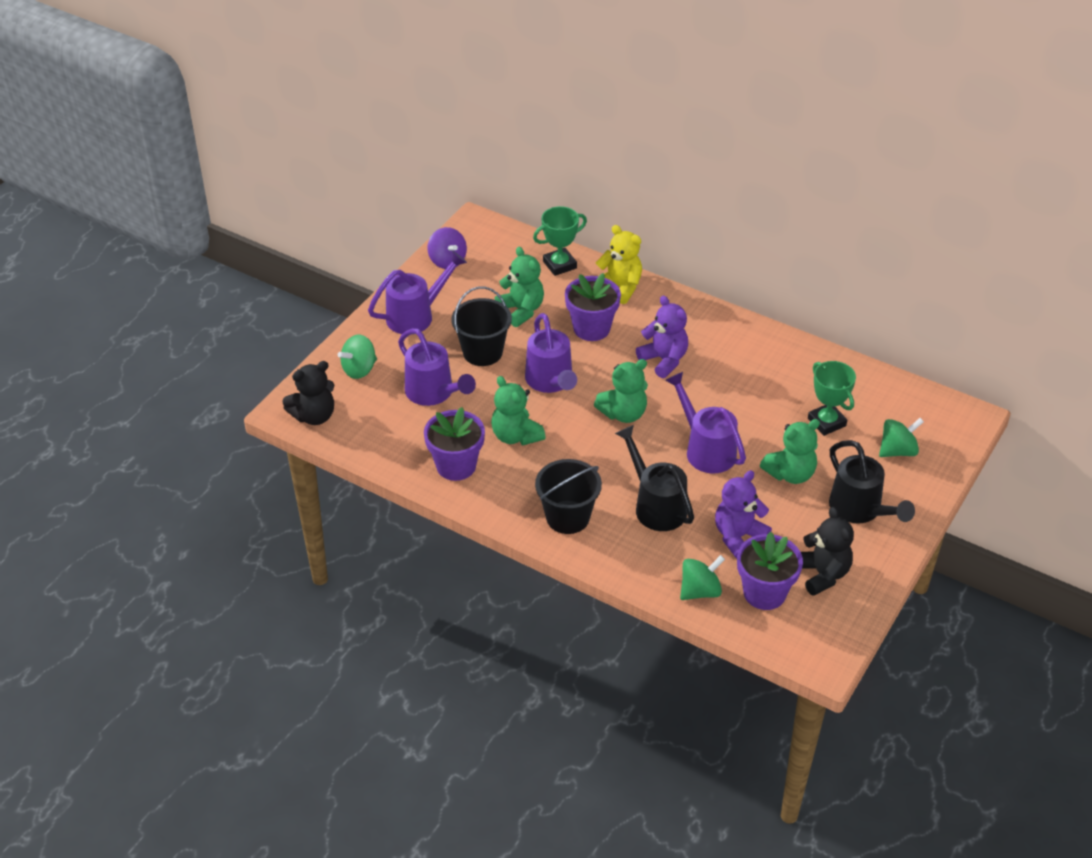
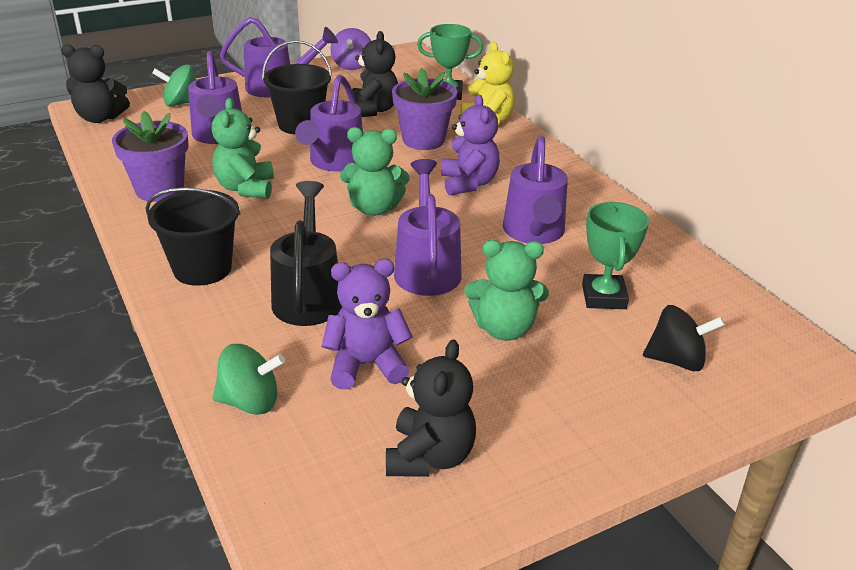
camera: 30 degrees right, 10 degrees down
(521, 310) = (373, 110): green teddy bear -> black teddy bear
(745, 388) = (534, 233): none -> purple watering can
(764, 593) = (327, 442): purple flower pot -> none
(860, 510) = (560, 404): black watering can -> none
(897, 451) = (676, 360): green spinning top -> black spinning top

